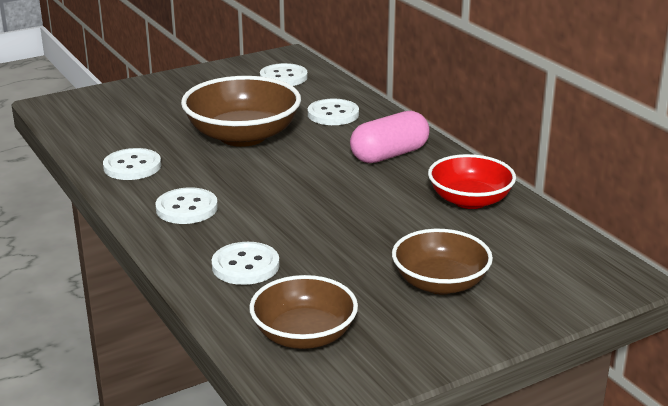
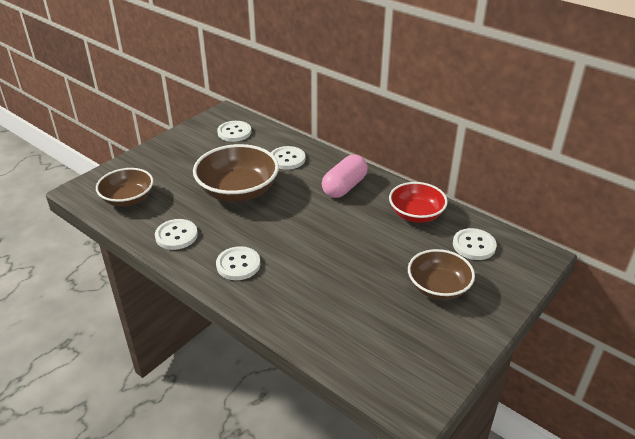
camera: 20 degrees left, 10 degrees up
(245, 266) = (308, 305): white button -> white button (474, 245)
(304, 335) = (381, 354): brown bowl -> brown bowl (128, 199)

